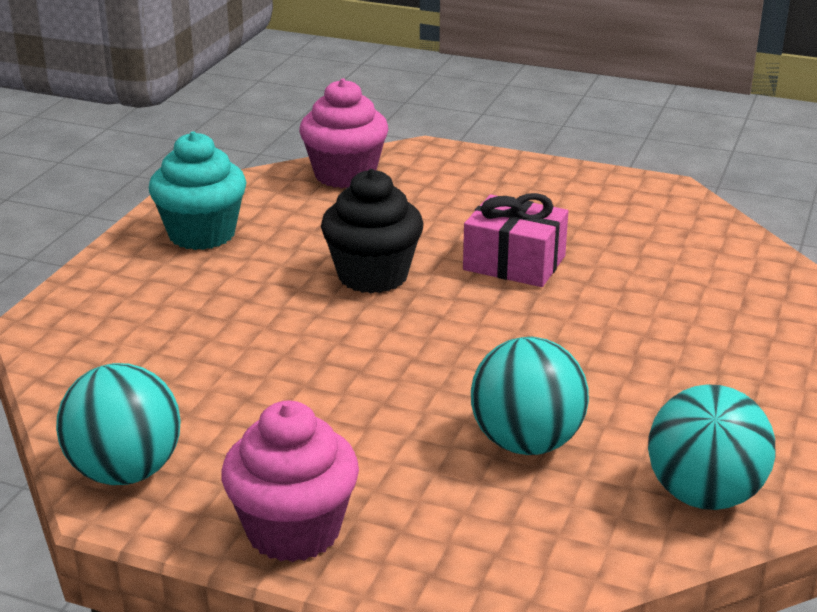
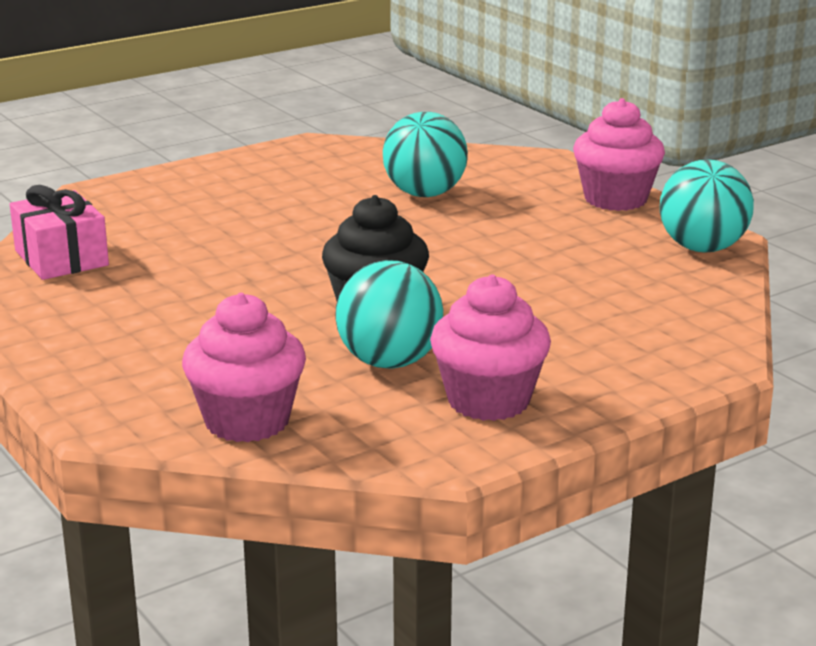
camera: 145 degrees left, 5 degrees down
(202, 234) = (488, 400): turquoise cupcake -> pink cupcake
(514, 263) = (243, 283): pink gift -> pink gift (61, 258)
(704, 495) = (365, 154): turquoise ball -> turquoise ball (389, 362)

